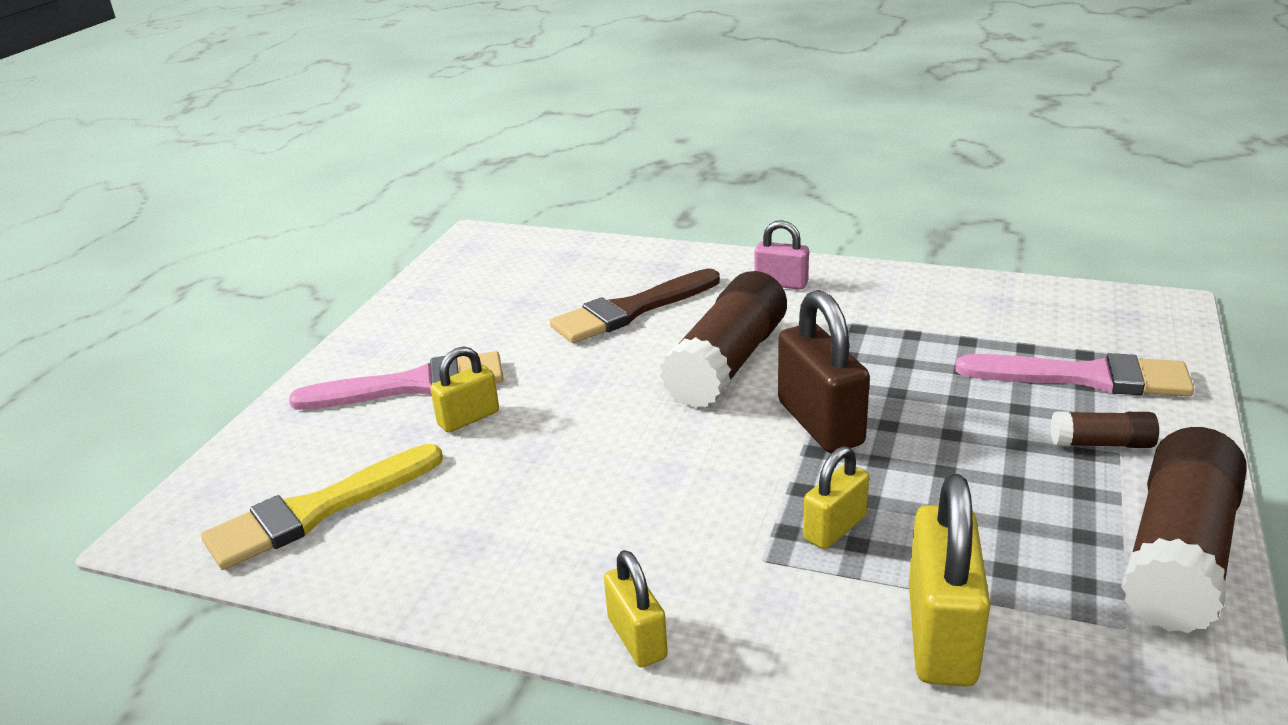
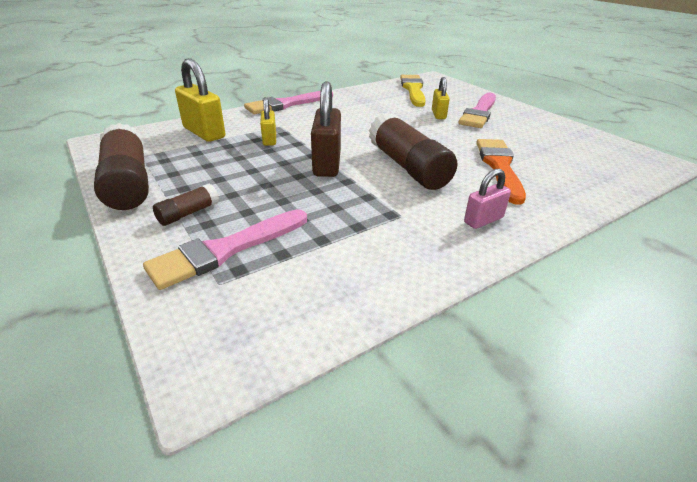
camera: 125 degrees right, 5 degrees up
(631, 310) = (499, 167): brown brush -> orange brush
(637, 638) = (286, 104): yellow padlock -> pink brush
(820, 423) = (327, 164): brown padlock -> brown padlock turned 75 degrees clockwise

